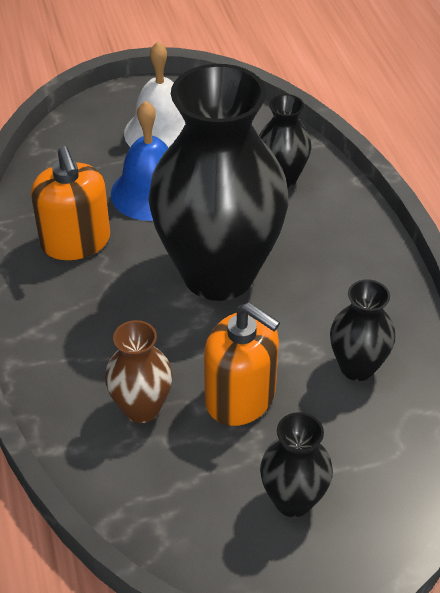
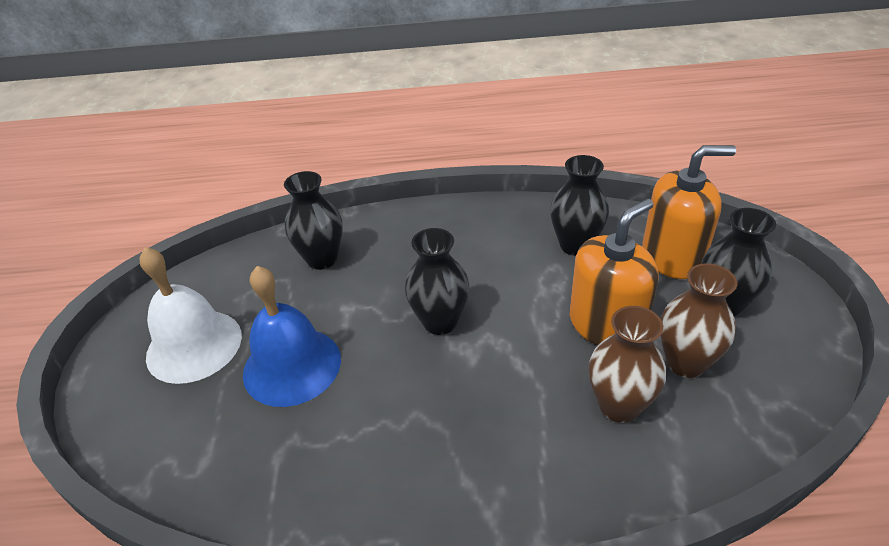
camera: 75 degrees left, 5 degrees down
(75, 241) = (345, 451): orange soap dispenser -> orange soap dispenser (672, 257)
(201, 460) = (685, 363): none -> brown vase
(218, 274) = (440, 322): black vase -> black vase, size x0.45

